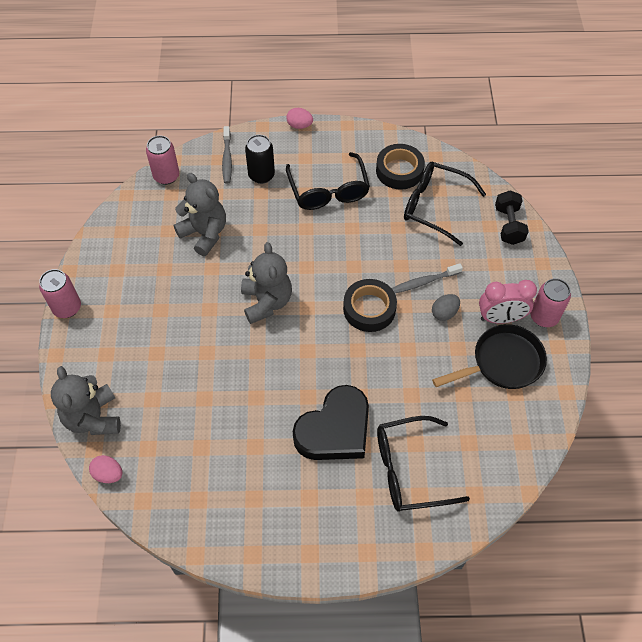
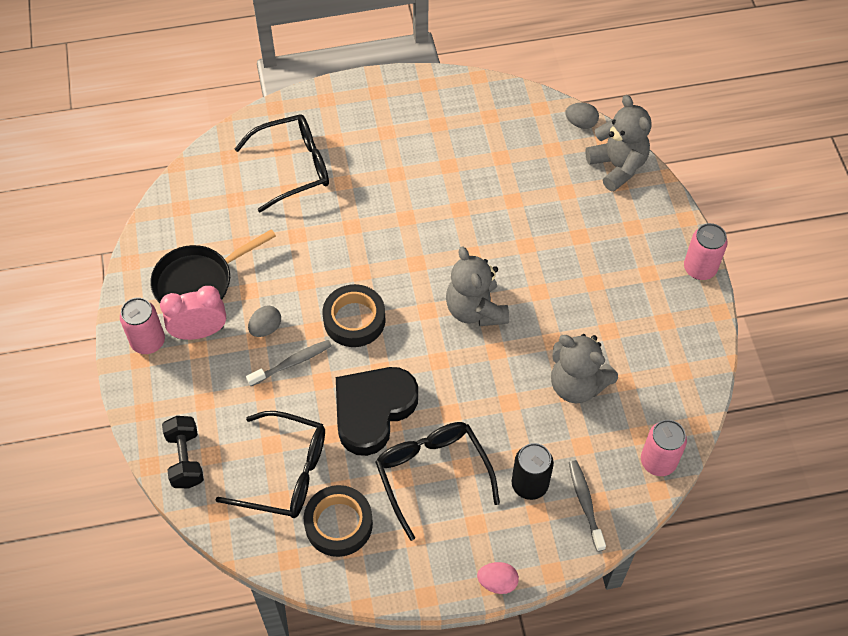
camera: 170 degrees right, 0 degrees up
(108, 474) = (581, 123): pink egg -> grey egg
(335, 429) = (372, 191): black heart -> black heart (373, 411)

